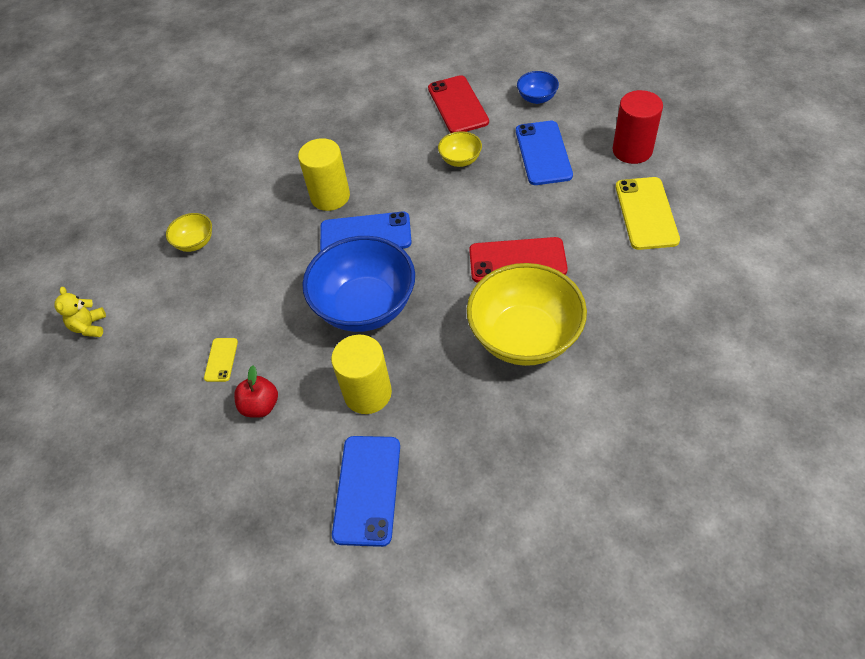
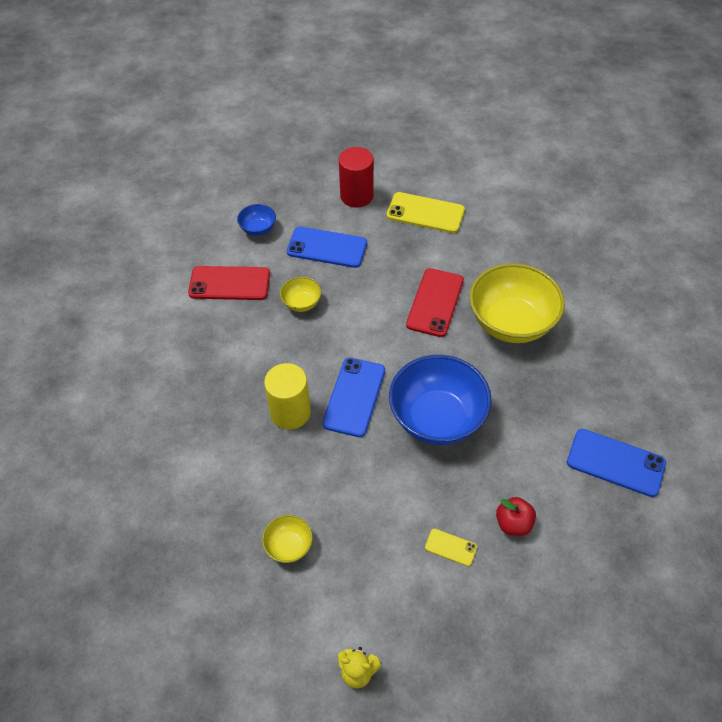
camera: 75 degrees left, 0 degrees up
(367, 393) = (527, 440): yellow cylinder -> none

